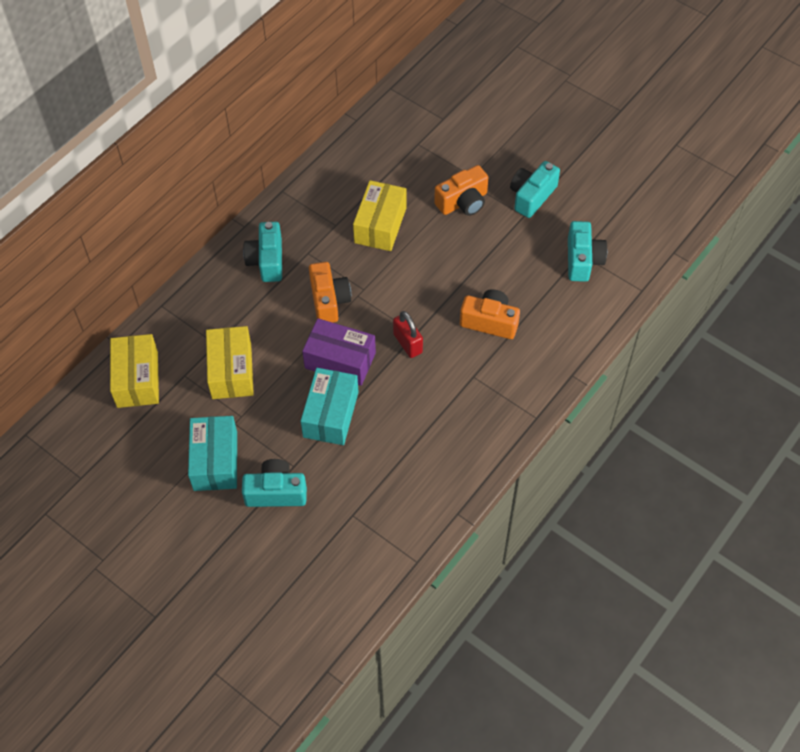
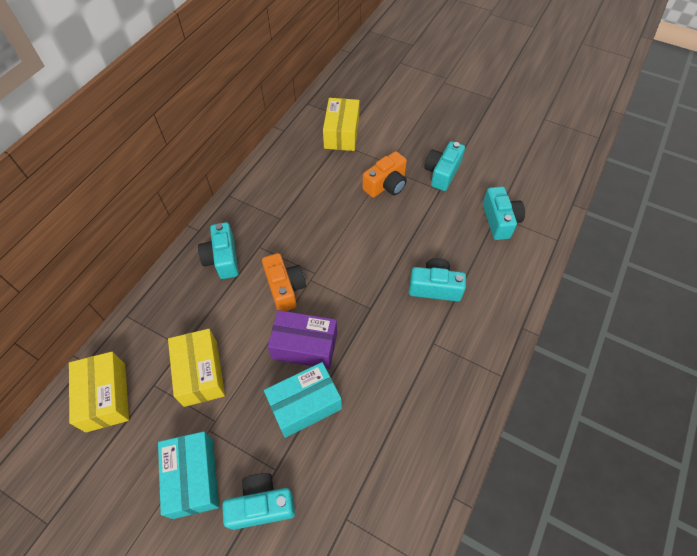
camera: 10 degrees left, 0 degrees up
(330, 414) = (304, 404): turquoise box -> turquoise box turned 60 degrees clockwise
(380, 225) = (319, 213): yellow box -> yellow box (341, 133)
(408, 343) = (365, 319): red padlock -> none
(489, 322) = (435, 287): orange camera -> turquoise camera

